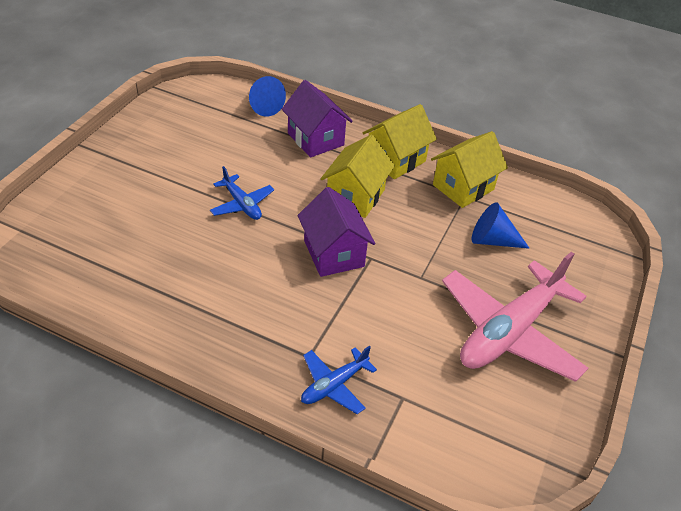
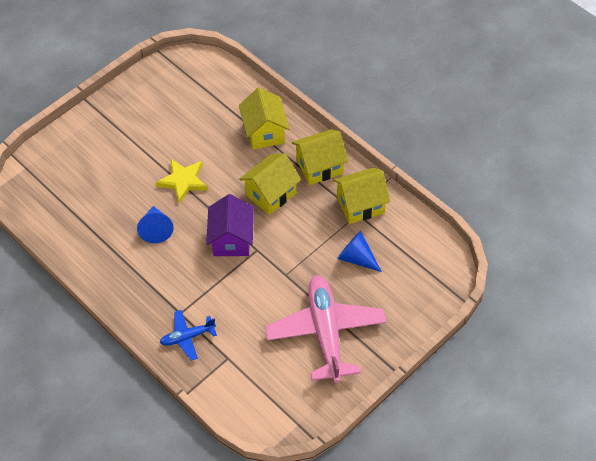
camera: 25 degrees right, 10 degrees up
(242, 204) = (183, 181): blue plane -> yellow star
(263, 106) = (237, 89): blue cone -> blue cone (156, 229)
(315, 139) = (264, 132): purple house -> yellow house
(509, 331) = (326, 332): pink plane -> pink plane turned 105 degrees clockwise

